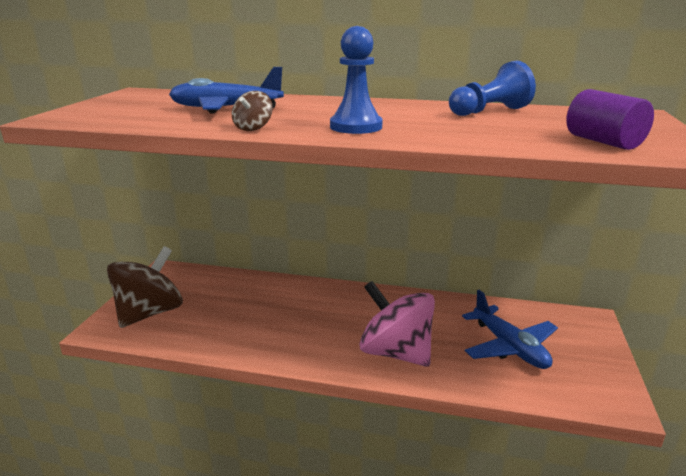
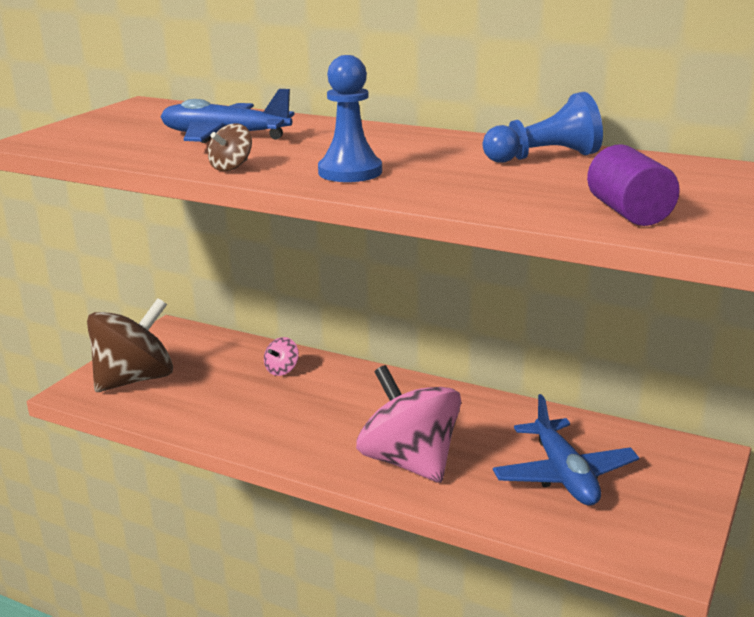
camera: 15 degrees right, 0 degrees up
(265, 292) = (282, 370): none -> pink spinning top

